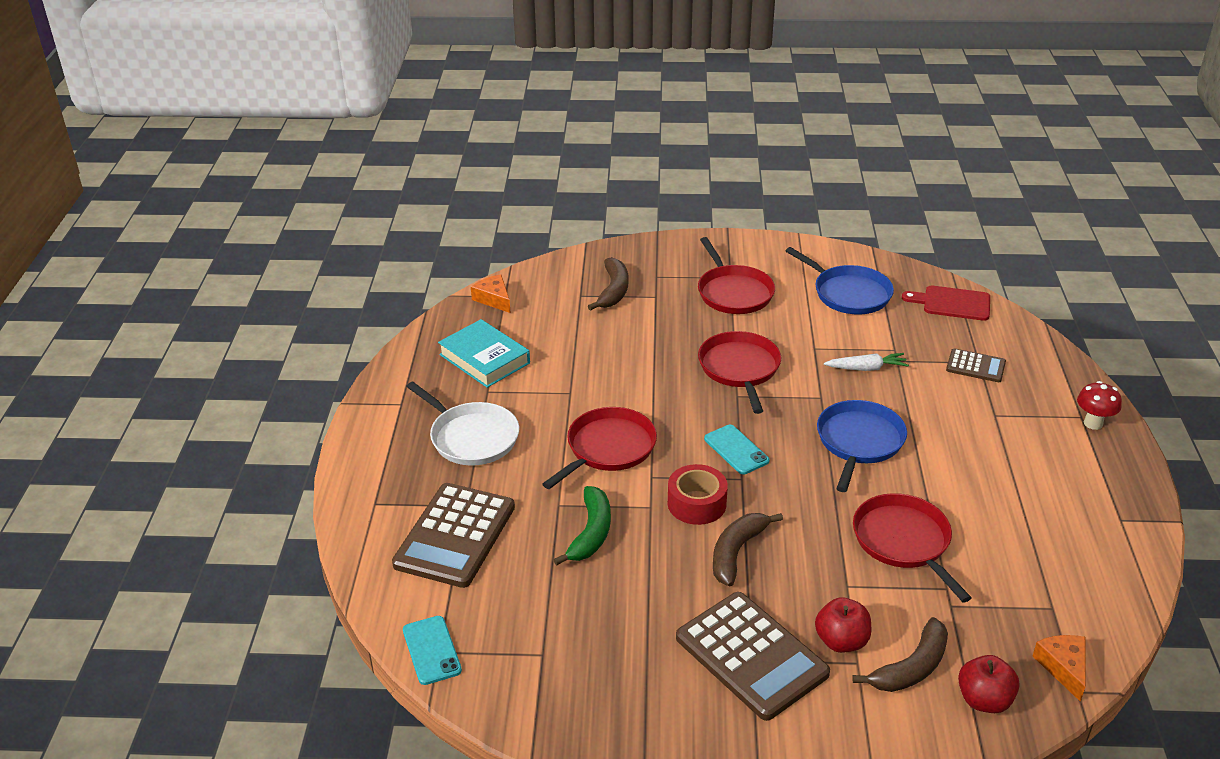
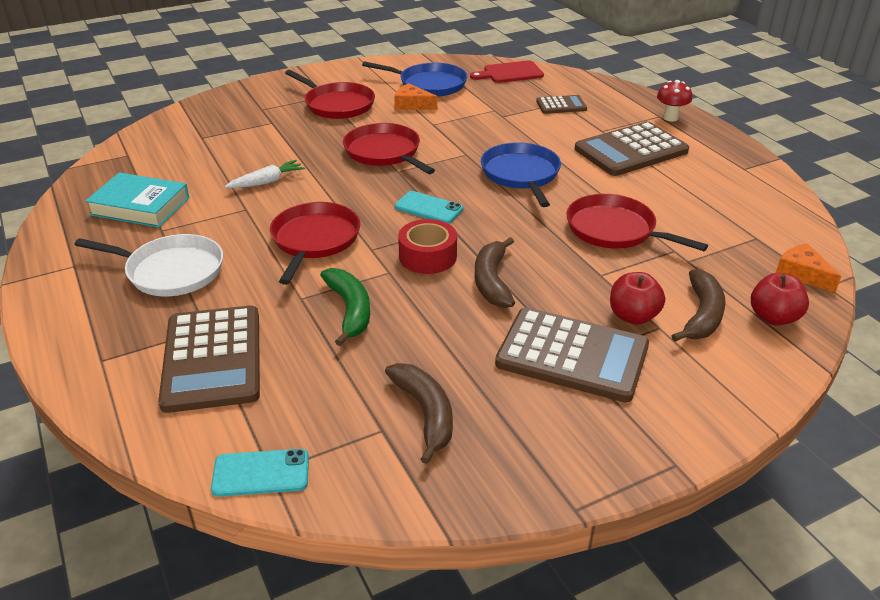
camera: 30 degrees left, 0 degrees up
(431, 650) = (261, 473): turquoise phone -> turquoise phone turned 45 degrees counterclockwise
(494, 299) = (117, 160): orange cheese -> orange cheese (412, 105)
(613, 291) = (230, 127): brown banana -> brown banana (426, 414)
(866, 368) = (484, 126): white carrot -> white carrot (267, 182)
(1006, 451) = (631, 150): none -> brown calculator

